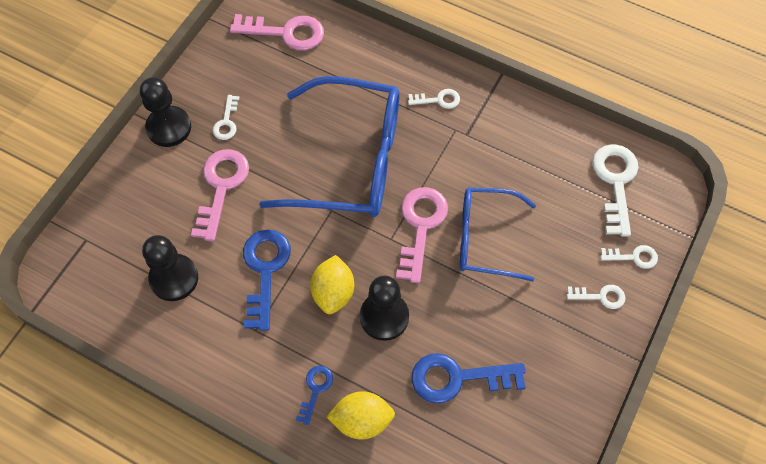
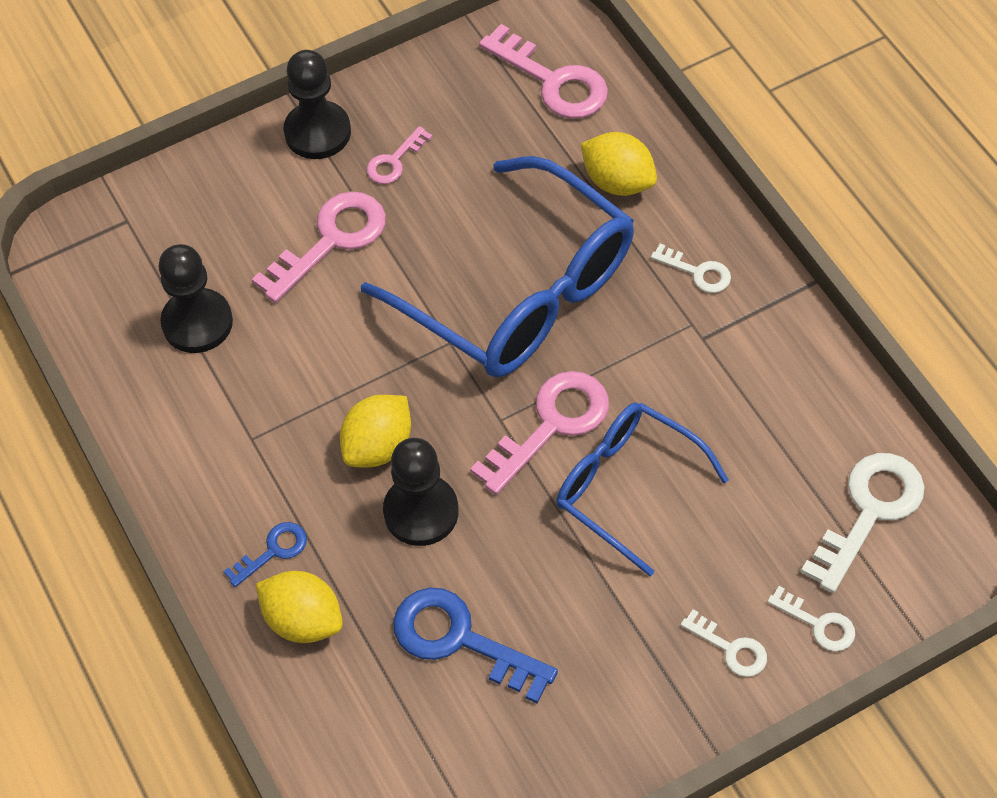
camera: 35 degrees right, 5 degrees down
(226, 122) = (394, 161): white key -> pink key
(265, 271) = (312, 373): blue key -> none
(361, 71) = (618, 182): none -> yellow lemon

